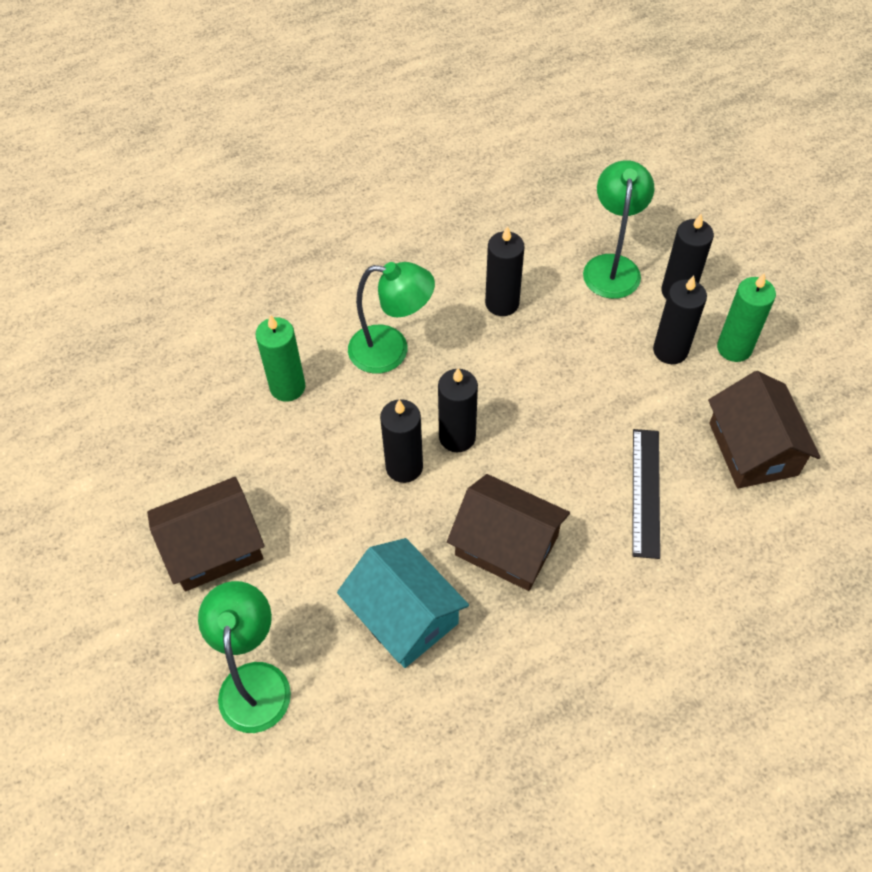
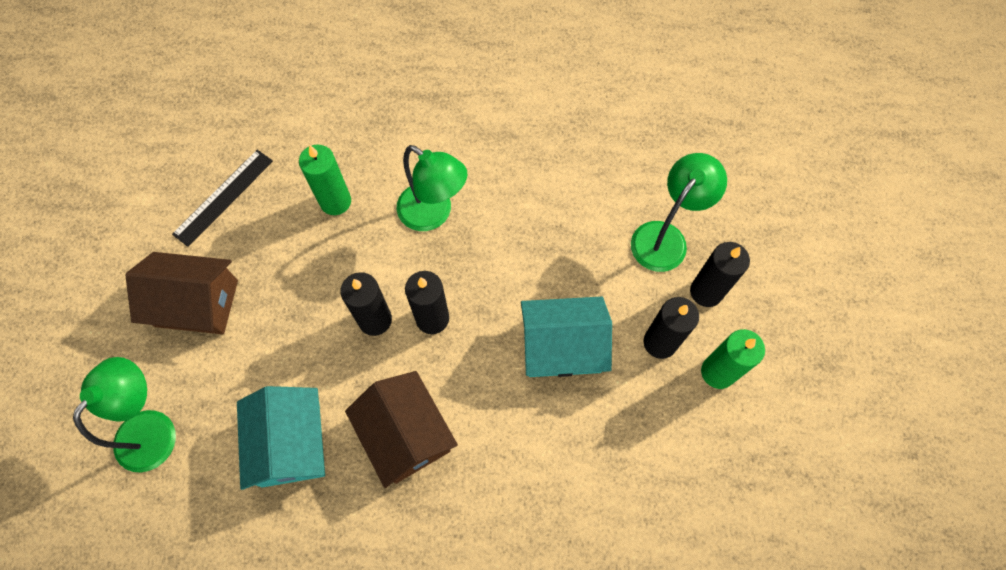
camera: 30 degrees right, 10 degrees up
(502, 303) = (549, 221): black candle -> none
(590, 397) = (562, 346): none -> turquoise house
(646, 492) = (548, 457): black ruler -> black ruler (224, 197)
(753, 449) = (666, 474): brown house -> none

